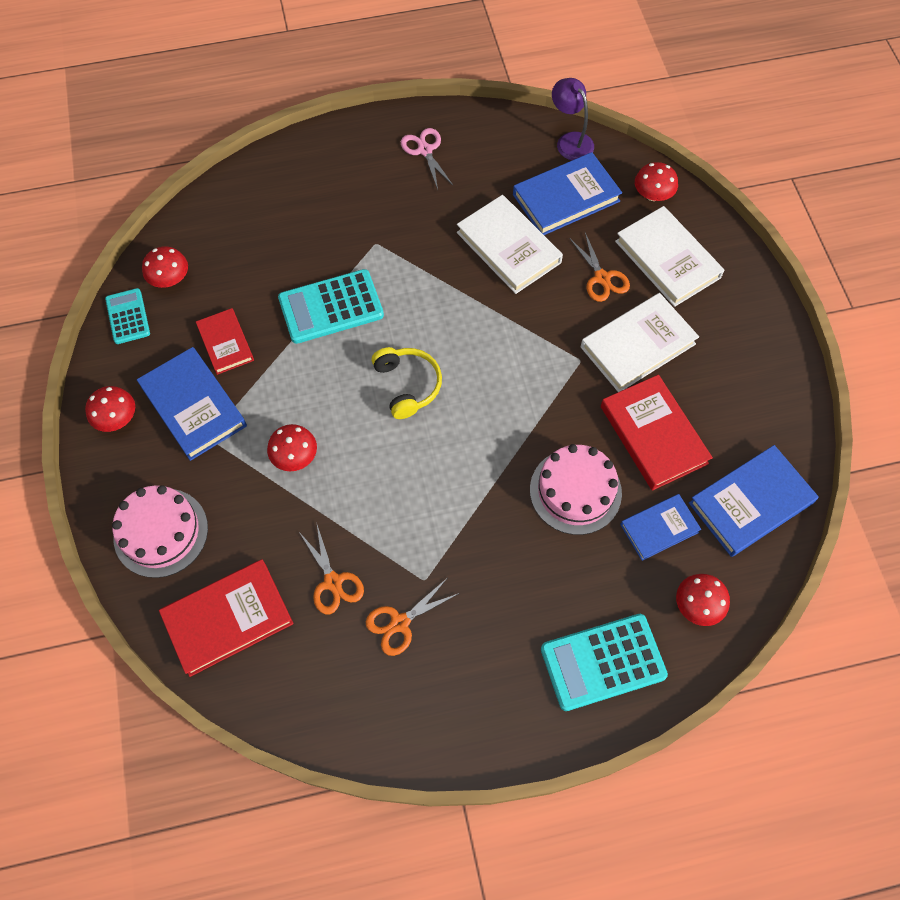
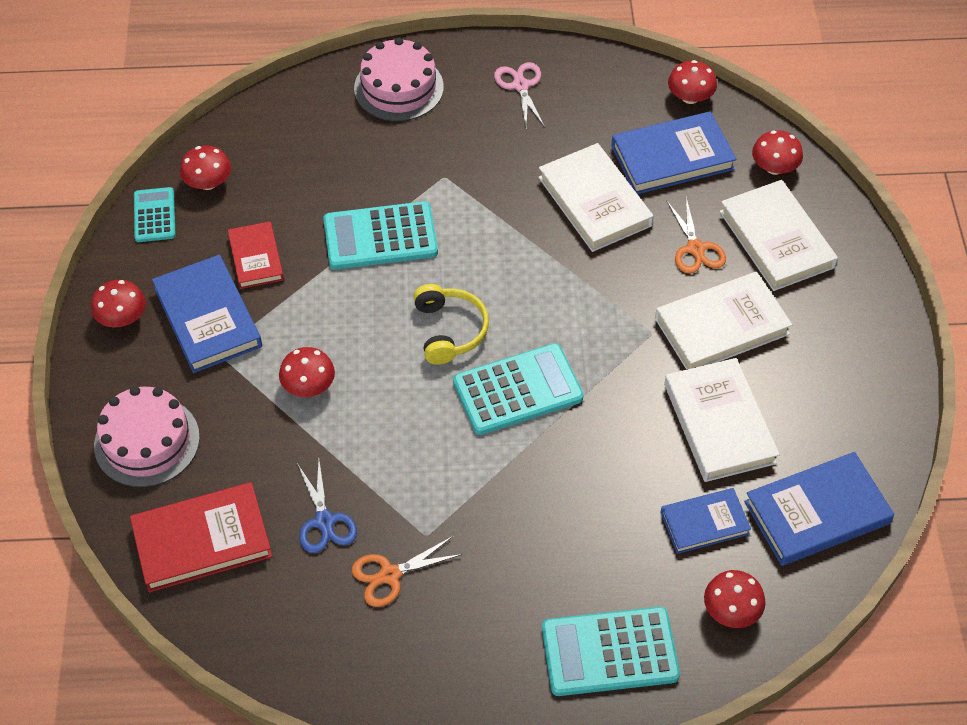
camera: 10 degrees right, 10 degrees down
(333, 582) = (324, 521): orange scissors -> blue scissors
(477, 431) = (518, 390): none -> turquoise calculator
(570, 141) = (690, 97): purple lamp -> red mushroom
(575, 491) = (616, 469): pink cake -> pink cake (399, 87)
(653, 435) = (719, 423): red book -> white book

